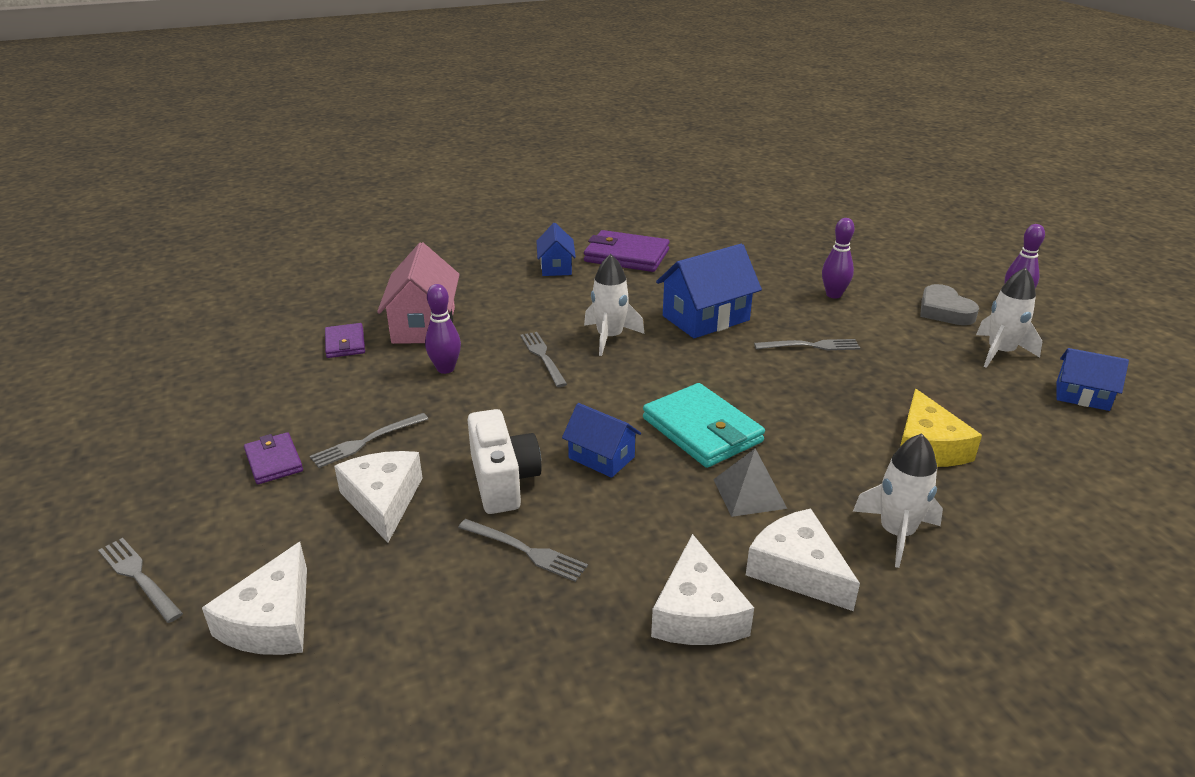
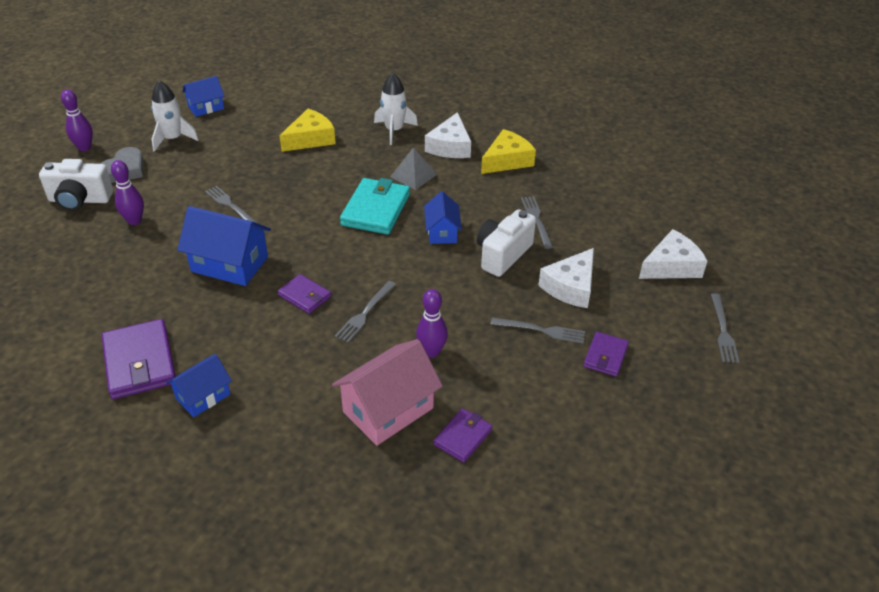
camera: 130 degrees left, 10 degrees up
(609, 337) = (304, 296): white rocket -> purple wallet
(697, 613) = (507, 160): white cheese -> yellow cheese
(899, 279) = (80, 200): none -> white camera
(1082, 396) = (206, 107): blue house -> blue house turned 75 degrees clockwise

